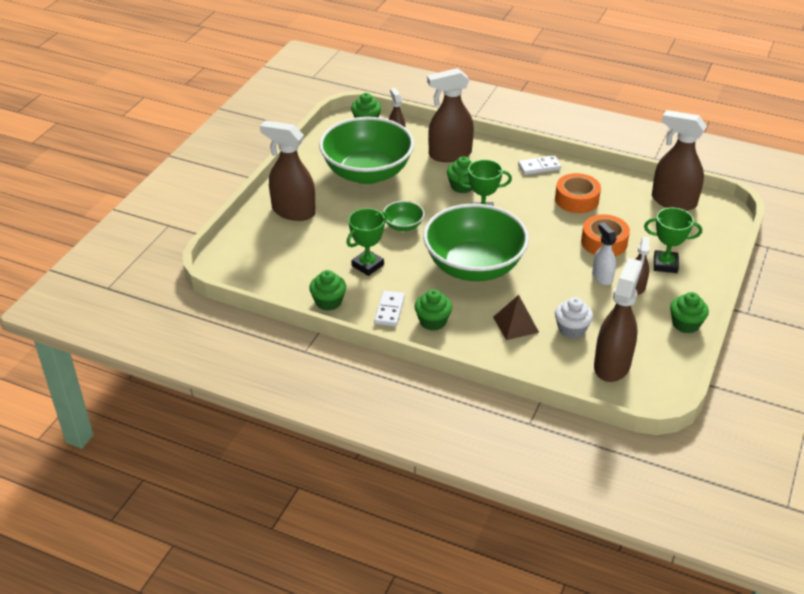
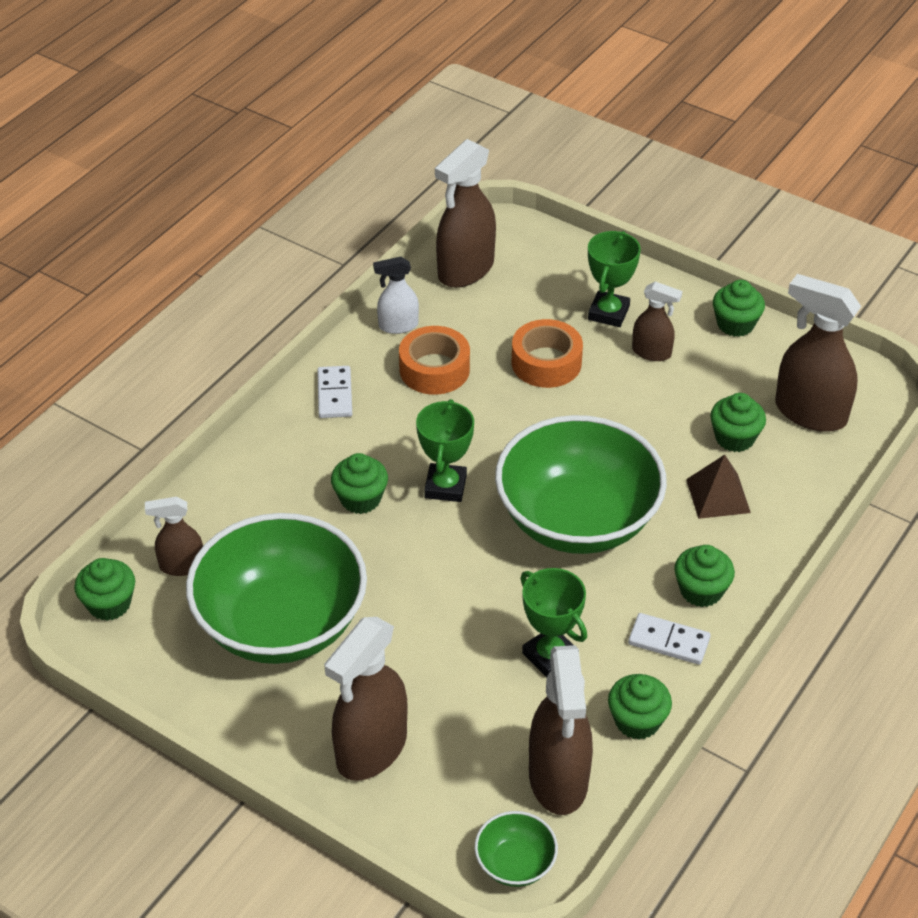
camera: 80 degrees left, 5 degrees up
(403, 226) = (452, 593): green bowl -> green bowl (515, 863)
(449, 155) = (262, 500): brown spray bottle -> brown spray bottle (558, 779)
(571, 329) = (734, 438): white cupcake -> green cupcake
(602, 277) = (625, 382): white spray bottle -> white spray bottle (398, 326)

